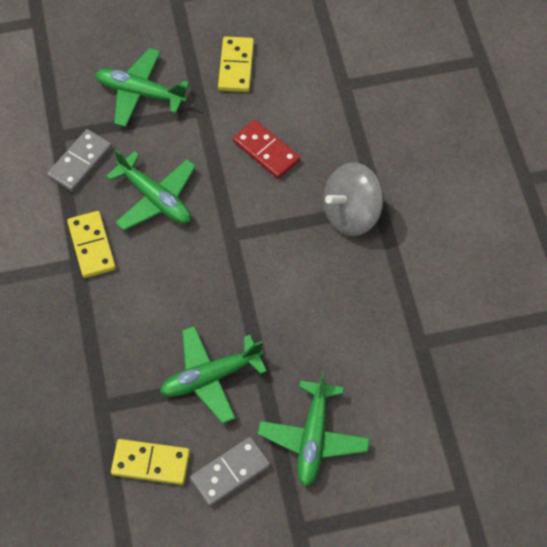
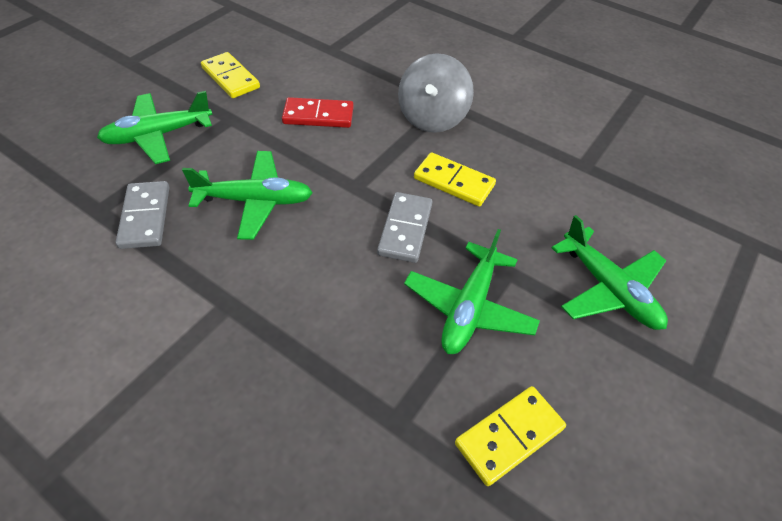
camera: 45 degrees left, 10 degrees down
(91, 246) = (228, 278): yellow domino -> yellow domino (453, 182)
(230, 473) = (586, 377): grey domino -> grey domino (405, 229)

